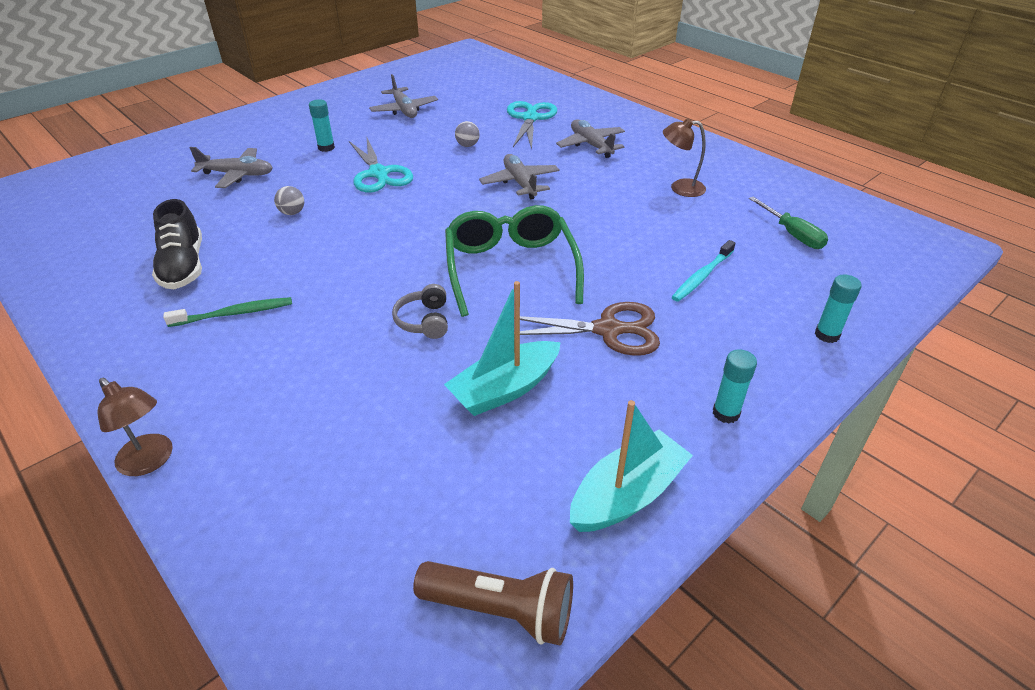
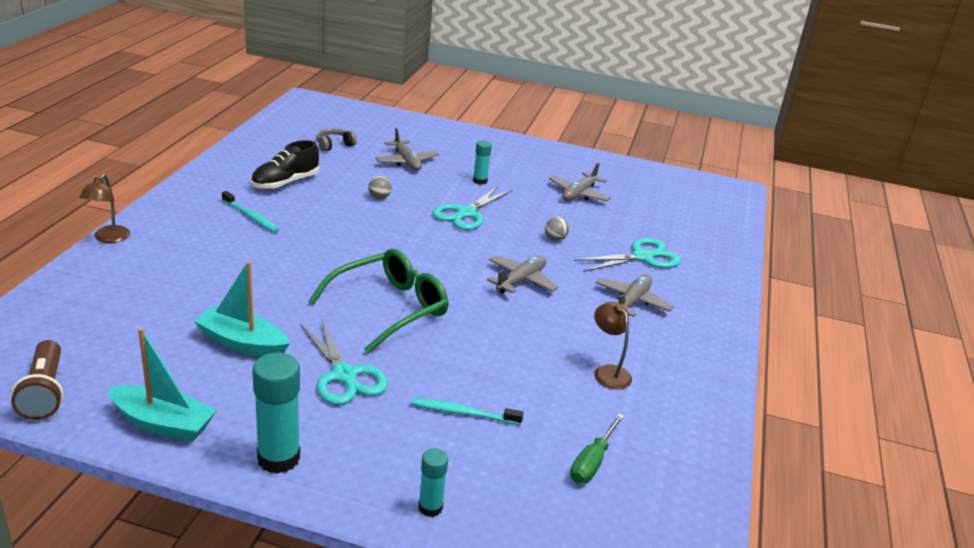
camera: 55 degrees right, 10 degrees down
(235, 313) = (251, 217): green toothbrush -> turquoise toothbrush
(424, 321) = (295, 289): grey headphones -> grey headphones (334, 145)
(609, 330) = (345, 376): brown scissors -> turquoise scissors
(726, 413) = (278, 458): turquoise glue stick -> turquoise glue stick, size x1.77

